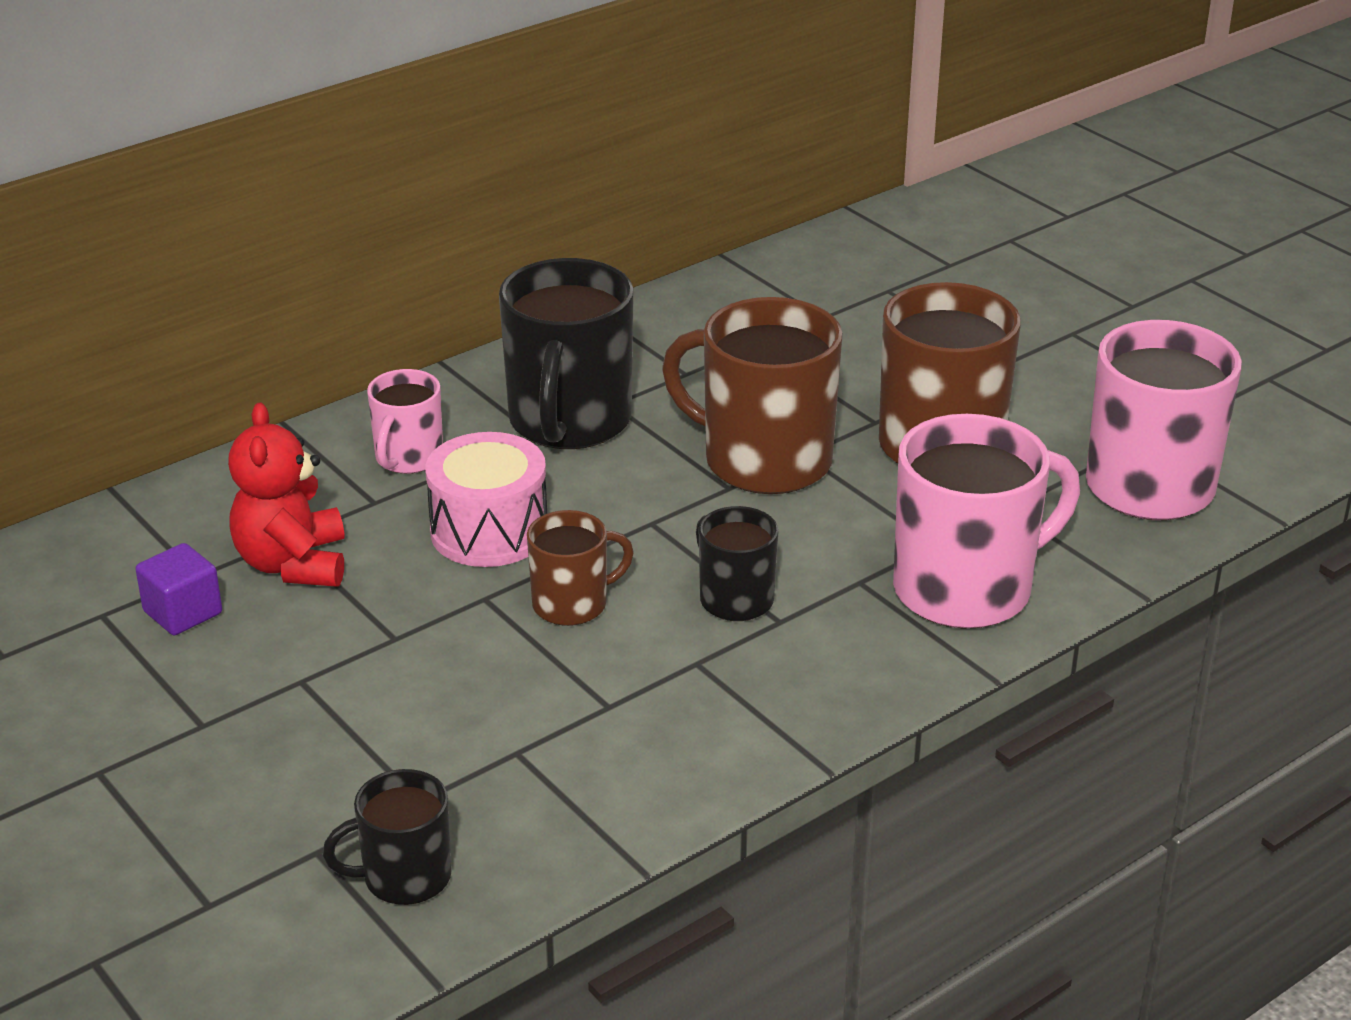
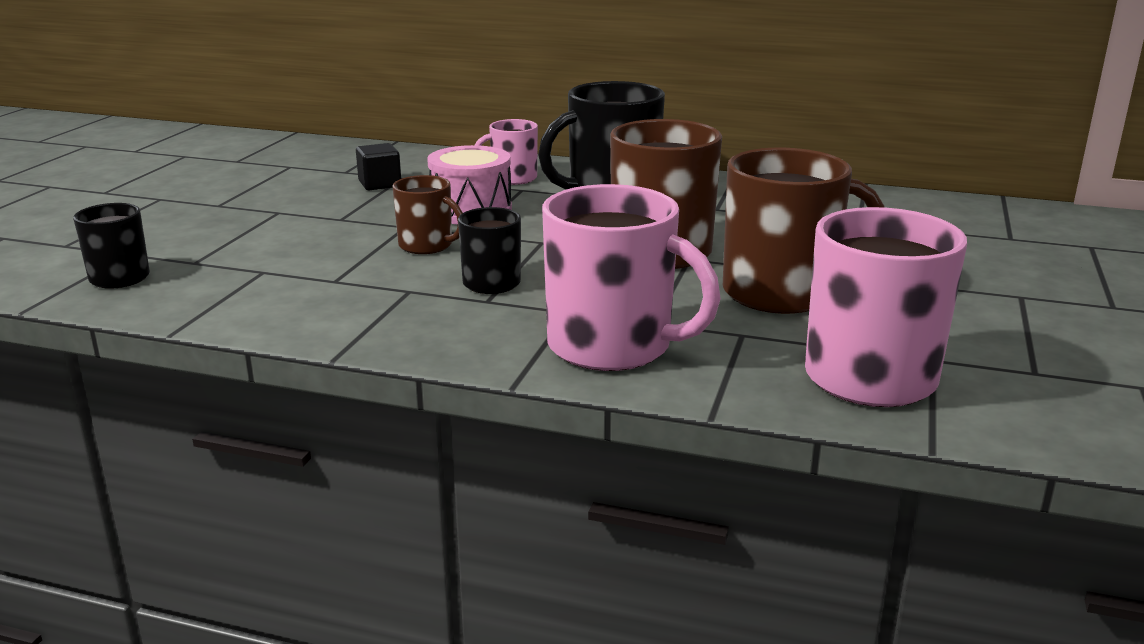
camera: 55 degrees right, 10 degrees down
(183, 612) = (309, 177): purple cube -> none
(293, 564) = (380, 184): red teddy bear -> black cube

